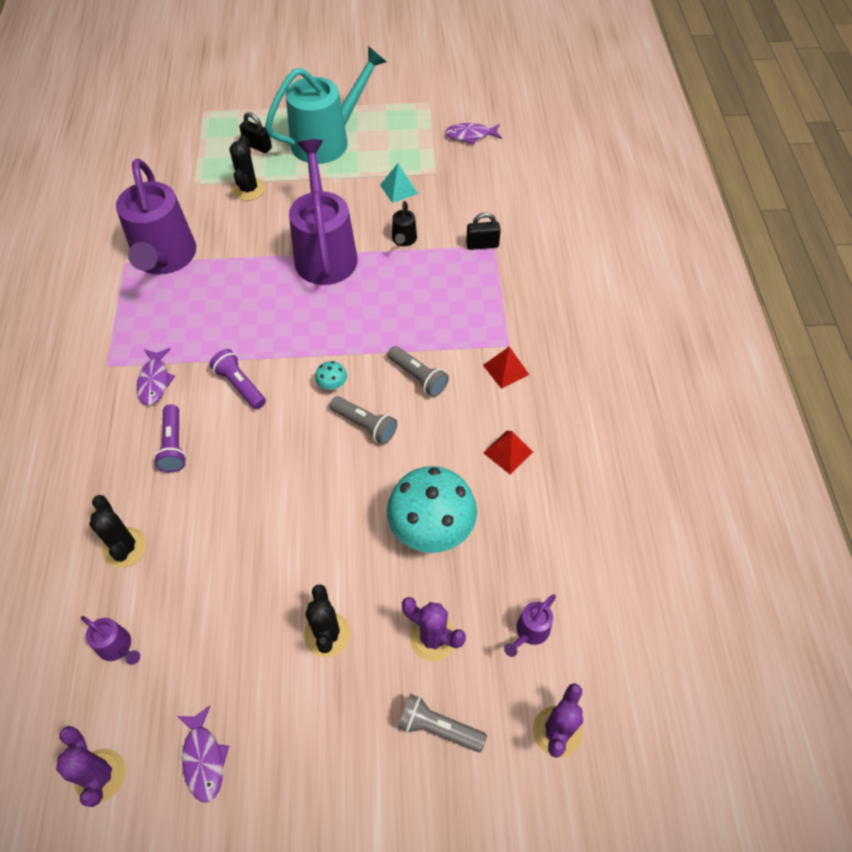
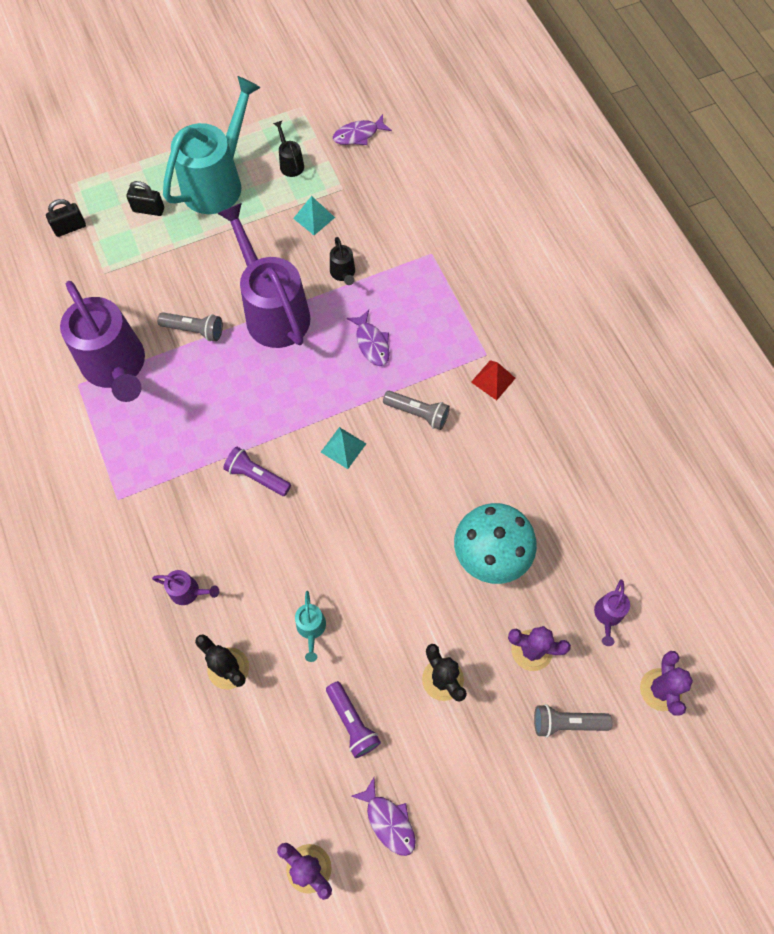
camera: 20 degrees left, 10 degrees up
(118, 647) = (268, 757): purple watering can -> purple watering can (189, 592)
(154, 381) = (173, 499): purple fish -> purple fish (371, 343)
(174, 445) = (224, 556): purple flashlight -> purple flashlight (352, 722)
(221, 539) = (311, 629): none -> turquoise watering can
(248, 189) = (163, 263): black cactus -> none
(332, 385) = (343, 447): turquoise mushroom -> turquoise pyramid
(365, 425) = (390, 477): grey flashlight -> grey flashlight (194, 330)
(398, 142) = (290, 163): none -> black watering can
(482, 245) = (420, 256): black padlock -> black padlock (70, 228)
(508, 452) = (527, 460): red pyramid -> none

